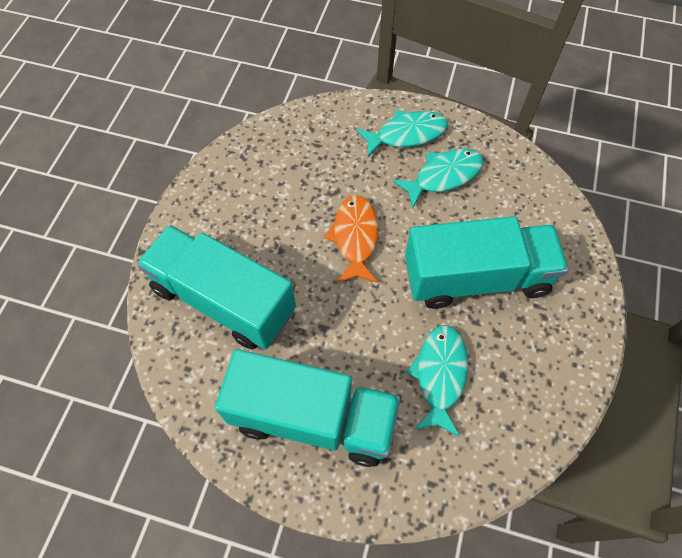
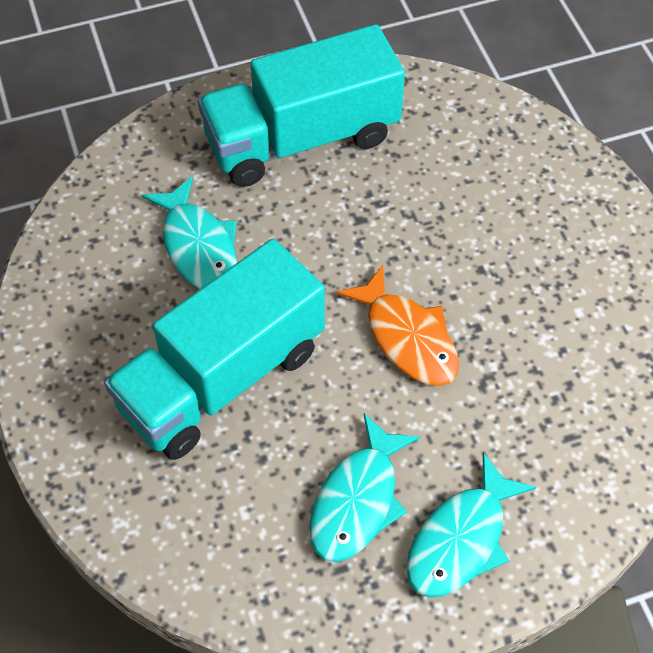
camera: 145 degrees right, 5 degrees down
(223, 300) = (490, 184): turquoise truck -> none

